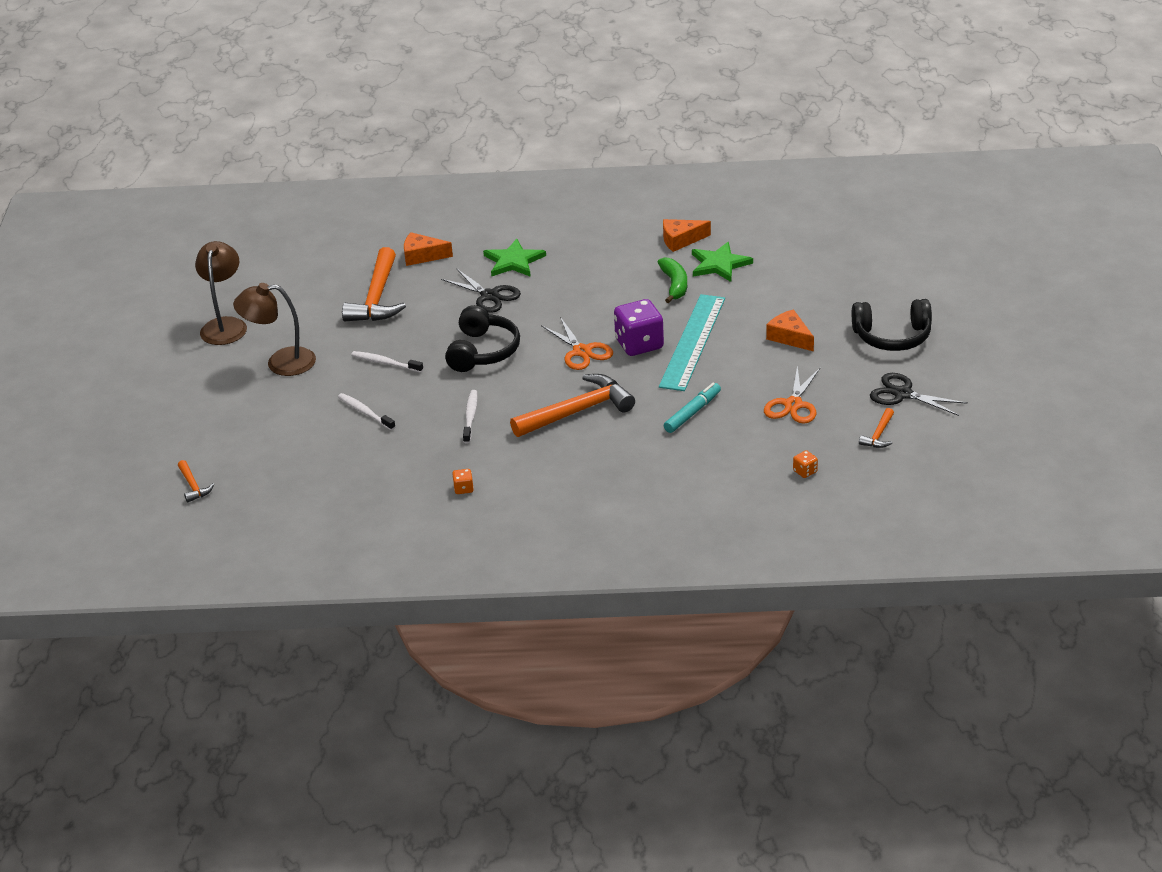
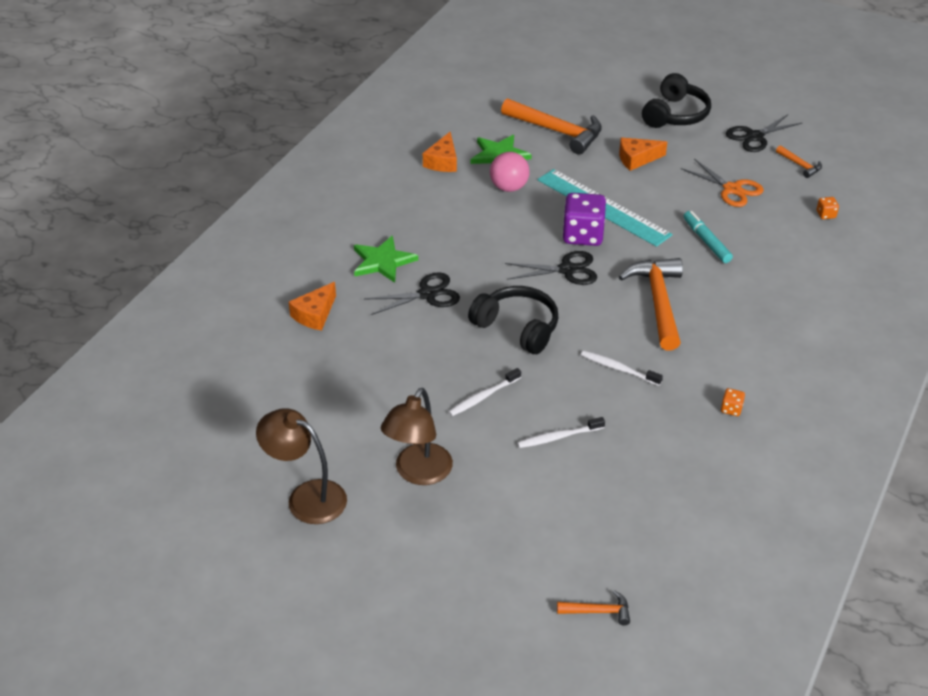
camera: 65 degrees left, 5 degrees up
(377, 298) = (360, 367): orange hammer -> orange hammer (556, 131)
(582, 351) = (567, 270): orange scissors -> black scissors
(674, 285) = (509, 187): green banana -> pink ball

